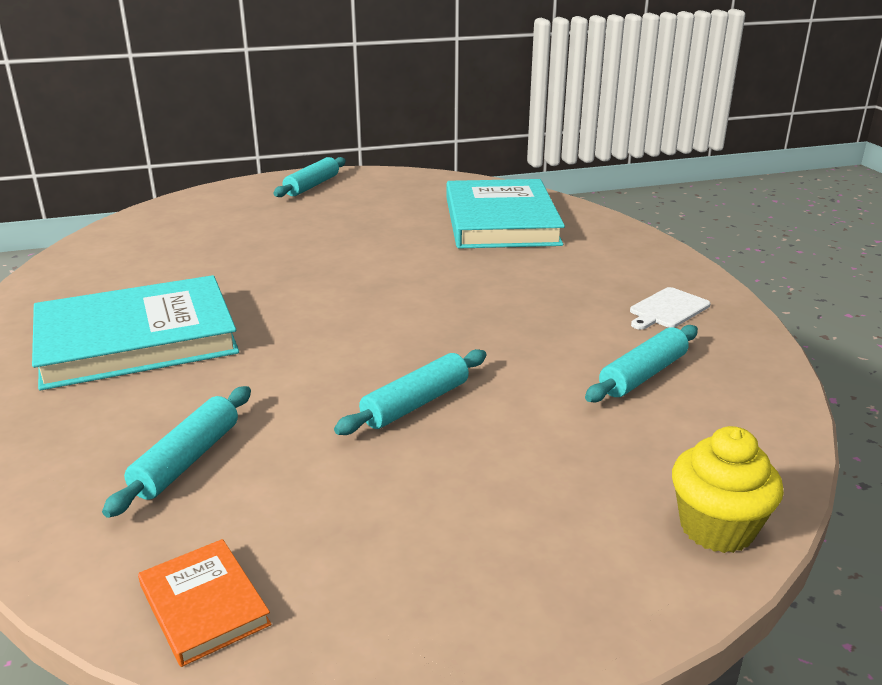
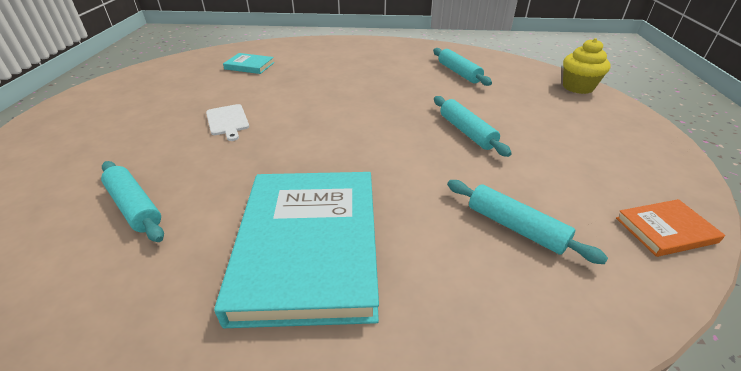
camera: 70 degrees left, 10 degrees up
(312, 186) = (72, 118): turquoise rolling pin -> turquoise rolling pin (134, 207)
(501, 221) = (249, 66): turquoise book -> turquoise book, size x0.44
(667, 309) = (399, 54): white cutting board -> white cutting board (227, 121)

